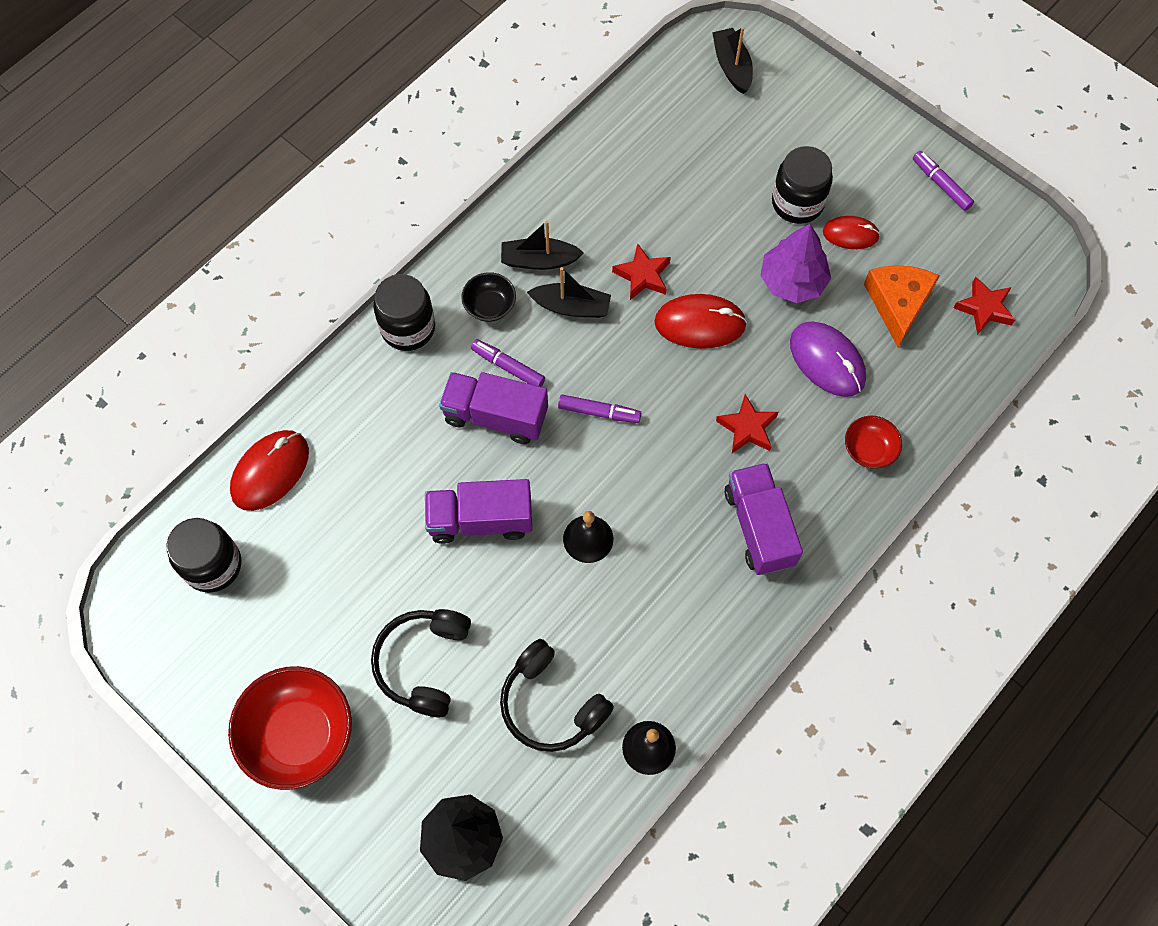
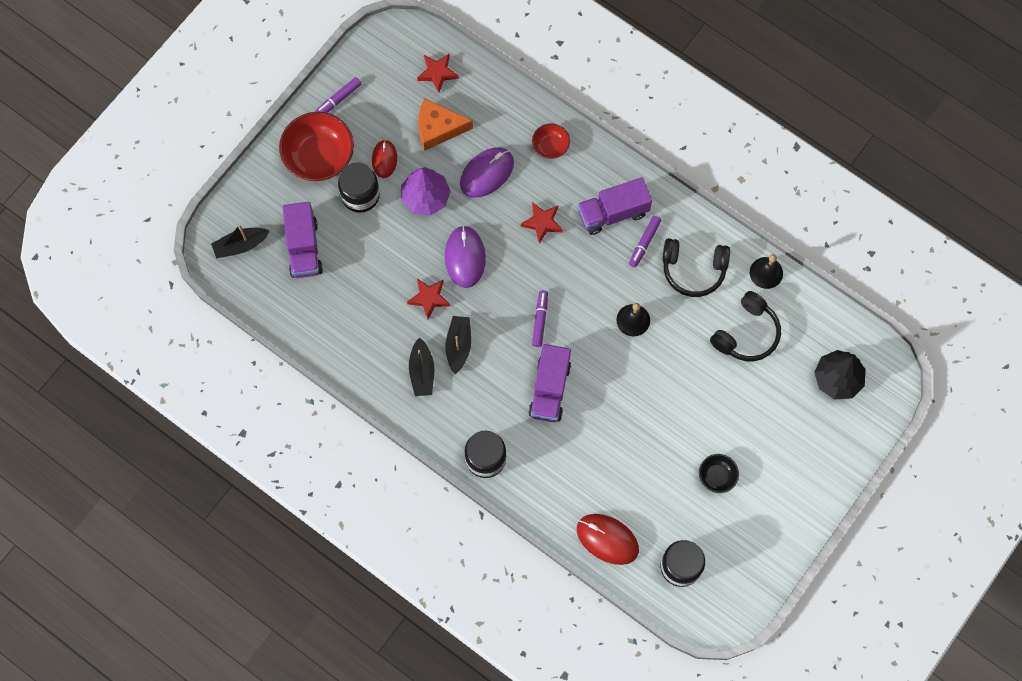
camera: 95 degrees left, 5 degrees up
(299, 735) = (787, 489): red bowl -> red bowl (319, 156)
(423, 663) = (730, 416): black headphones -> black headphones (693, 270)
(480, 520) = (627, 391): purple truck -> purple truck (304, 248)
(489, 306) = (462, 403): black bowl -> black bowl (717, 476)
(508, 367) = (510, 385): purple marker -> purple marker (644, 243)
(700, 323) = (465, 257): red mouse -> purple mouse

